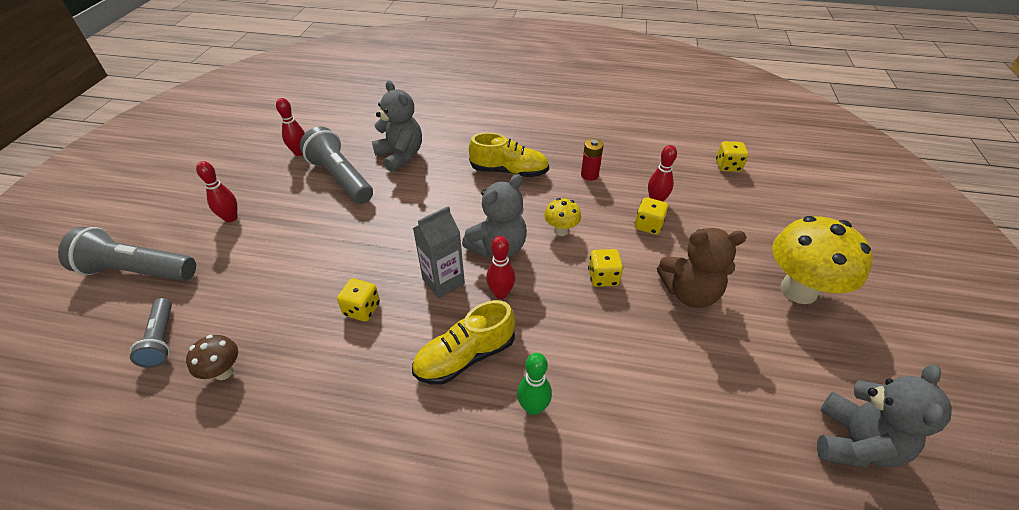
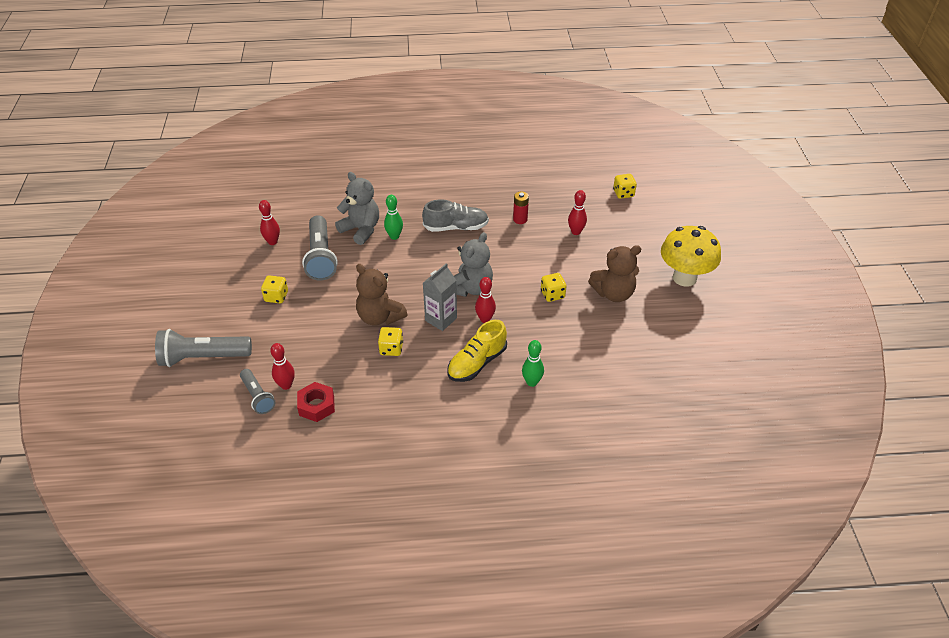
camera: 15 degrees left, 0 degrees up
(224, 371) = (316, 406): brown mushroom -> red nut
(231, 218) = (250, 305): red bowling pin -> red bowling pin (286, 385)
(340, 178) = (321, 257): grey flashlight -> grey flashlight turned 135 degrees counterclockwise
(369, 263) = (380, 317): none -> brown teddy bear
(434, 169) = (394, 236): none -> green bowling pin
(509, 171) = (456, 227): yellow shoe -> grey shoe
(561, 230) = (512, 267): yellow mushroom -> none
(648, 225) = (575, 251): yellow dice -> yellow dice (276, 297)
(854, 443) = (724, 360): grey teddy bear -> none

